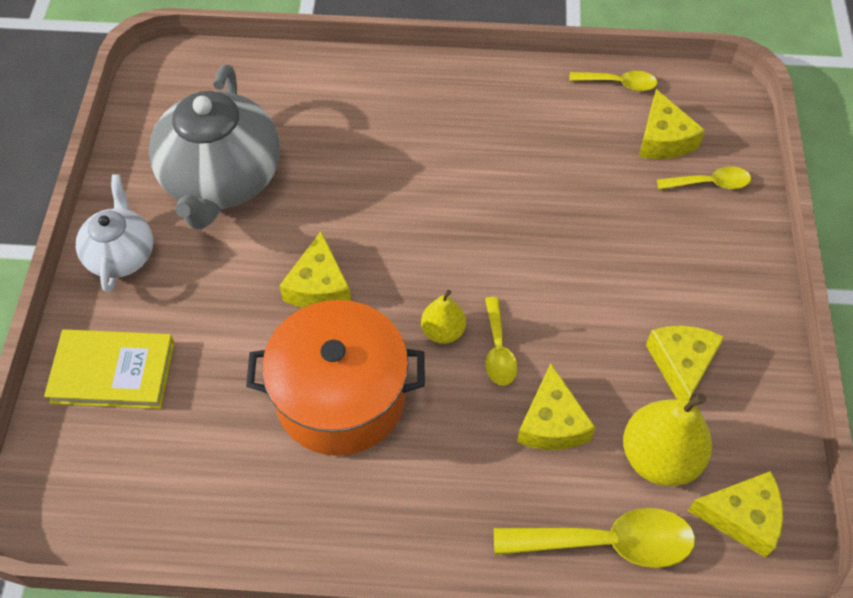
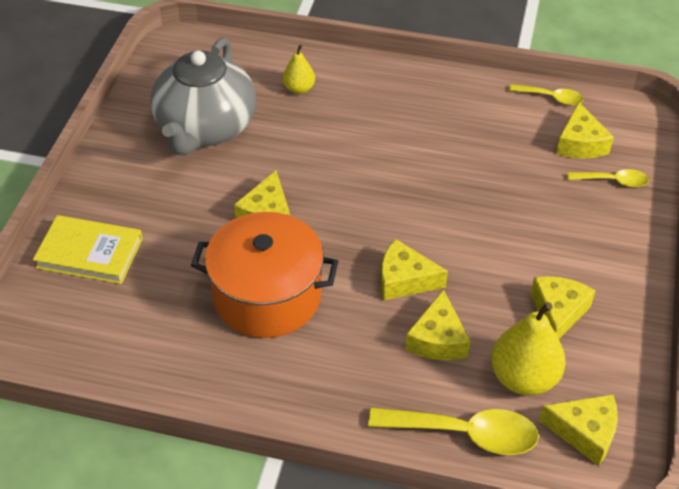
camera: 10 degrees right, 10 degrees down
(121, 254) = (114, 171): white teapot -> none
(443, 331) = (361, 260): yellow pear -> yellow pear (299, 89)
(498, 350) = (404, 280): yellow spoon -> yellow cheese

